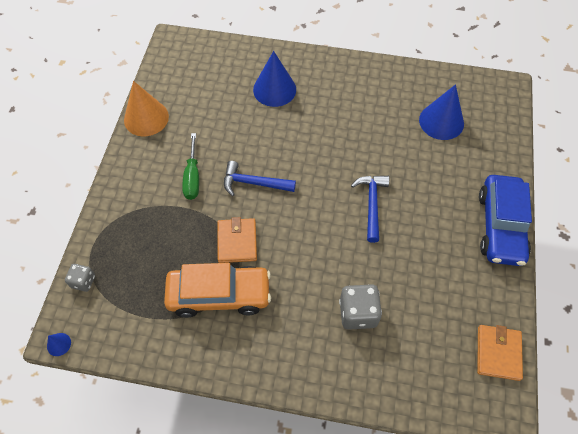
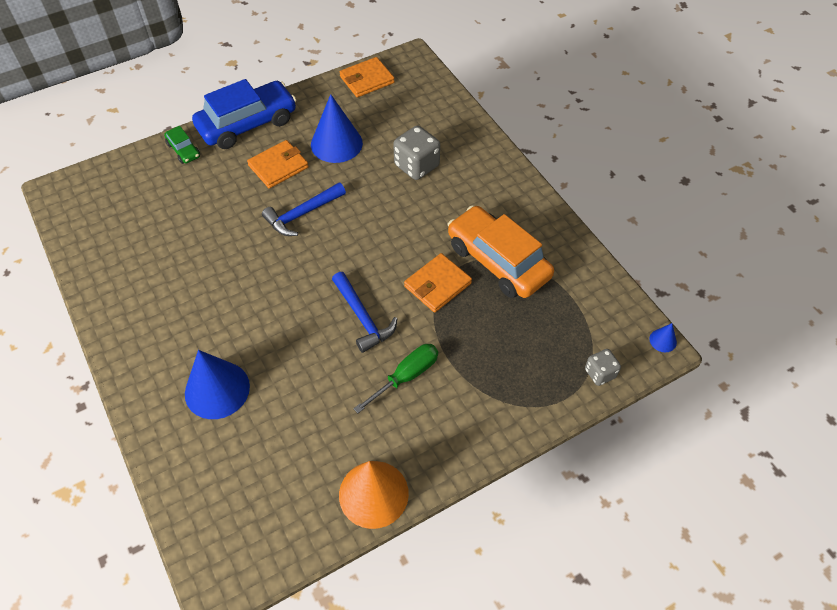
camera: 130 degrees left, 5 degrees down
(434, 218) = (278, 166): none -> orange wallet
(441, 121) = (150, 217): blue cone -> blue cone (336, 143)
(498, 171) = (184, 150): none -> green car

